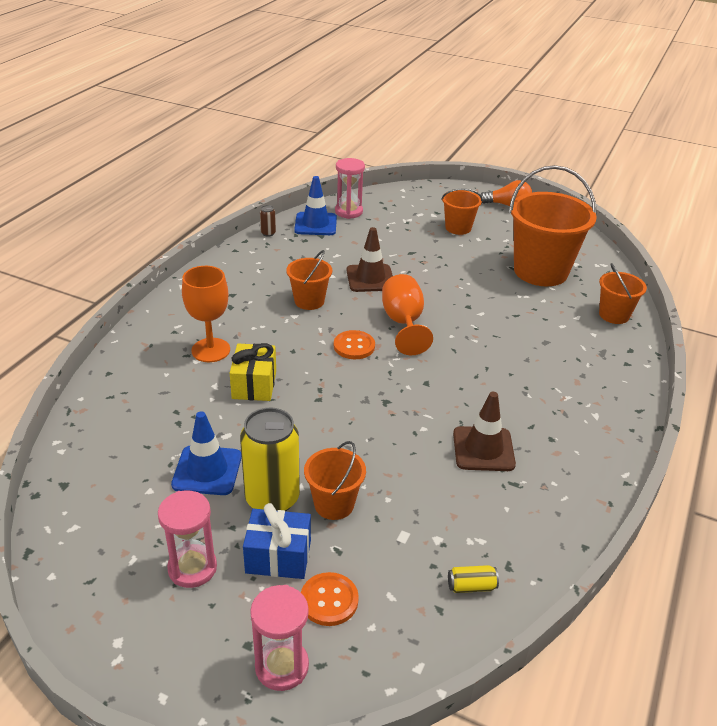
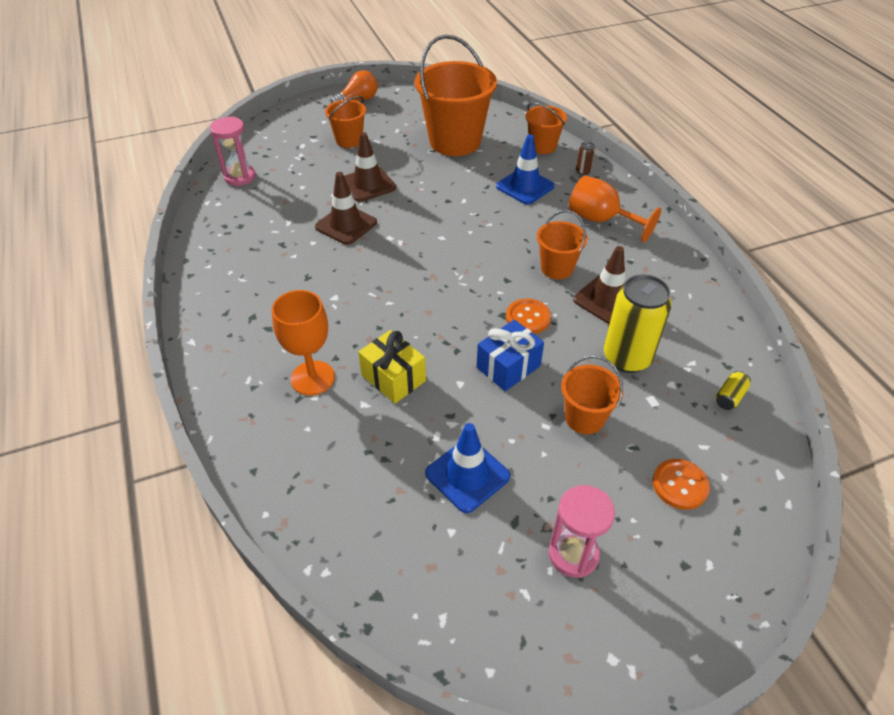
camera: 45 degrees left, 10 degrees up
(268, 233) = (197, 240): brown can -> brown can (583, 171)
(272, 499) = (543, 452): yellow can -> yellow can (627, 358)
(278, 557) = (609, 488): blue gift -> blue gift (508, 367)
(282, 666) = (722, 556): pink hourglass -> none
(309, 301) = (327, 276): orange bucket -> orange bucket (557, 268)
(315, 224) = (228, 205): blue traffic cone -> blue traffic cone (525, 186)
(354, 346) = (418, 289): orange button -> orange button (528, 318)
(403, 323) = (424, 245): orange goblet -> orange goblet (601, 220)
(426, 263) = (368, 184): none -> brown traffic cone

